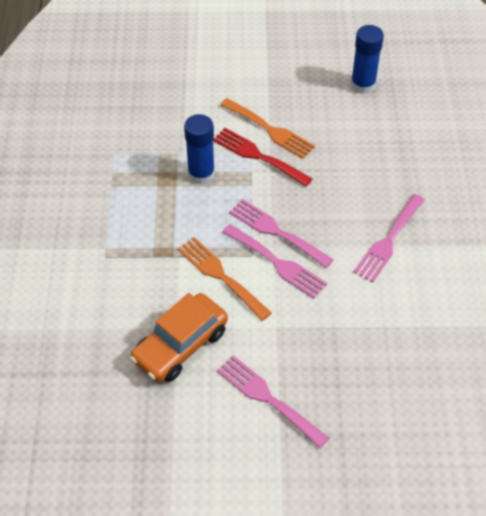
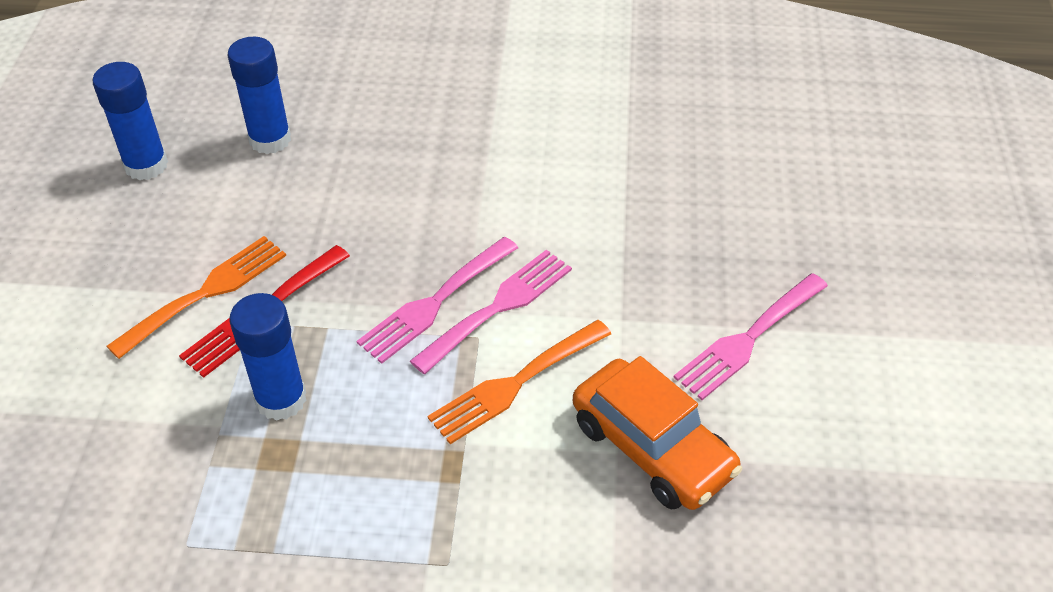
camera: 85 degrees left, 5 degrees down
(388, 241) = (475, 175): pink fork -> none
(397, 135) = (270, 140): none -> blue glue stick

